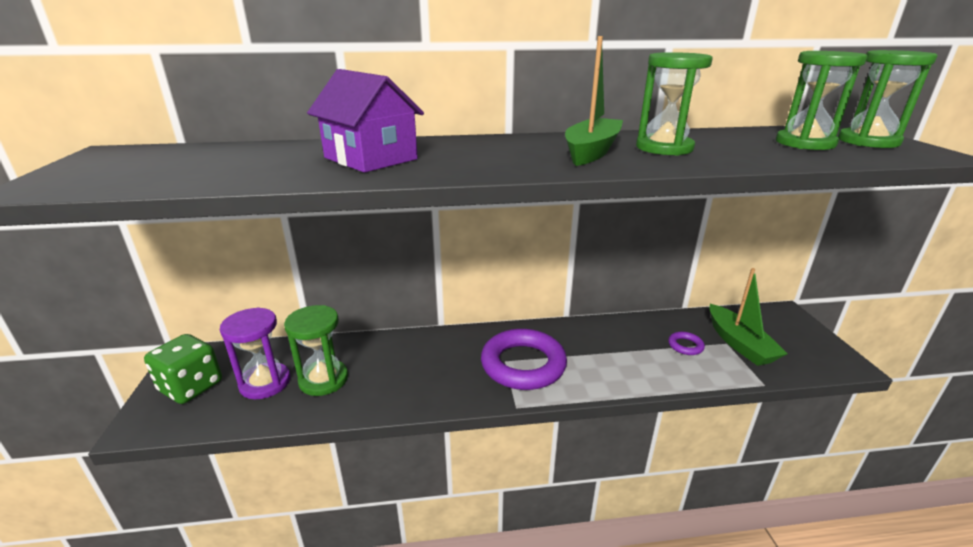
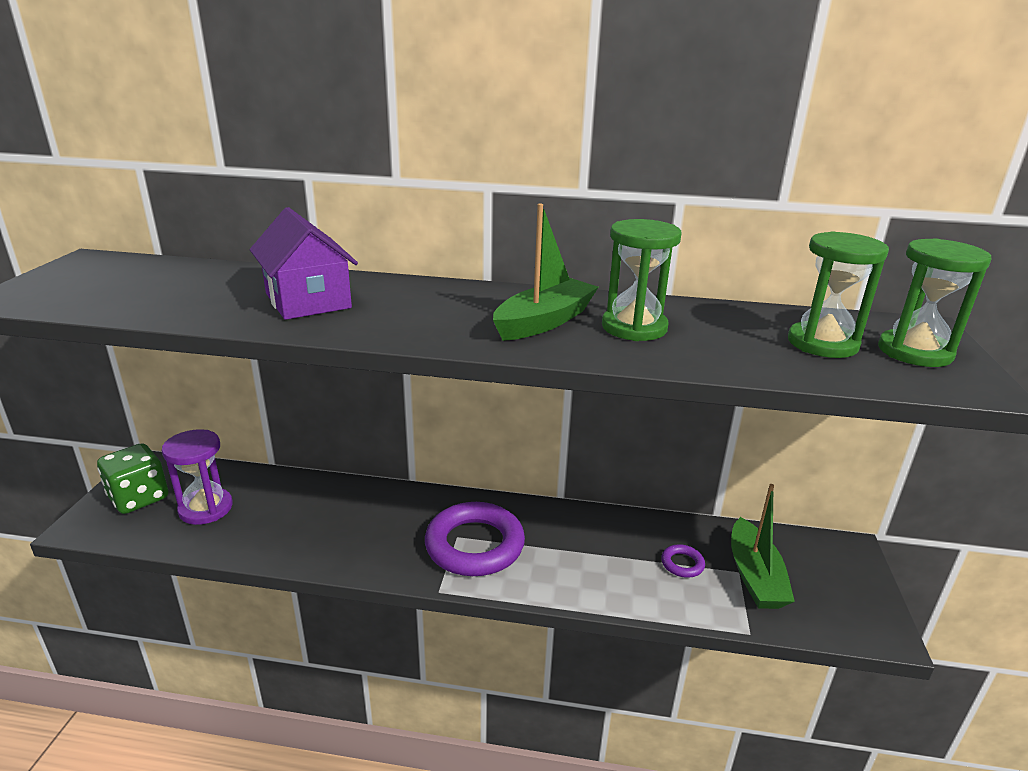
camera: 15 degrees right, 0 degrees up
(323, 380) = (261, 517): green hourglass -> none

